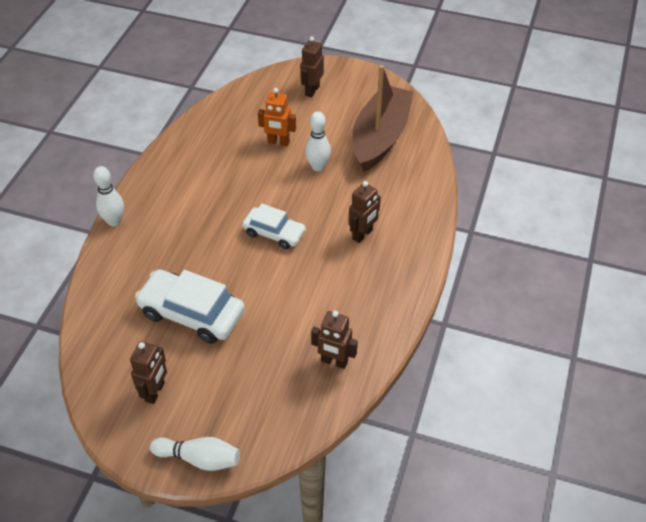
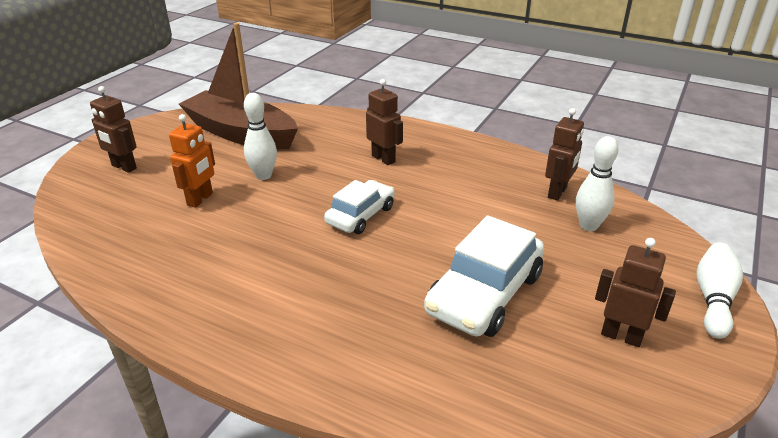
camera: 80 degrees left, 15 degrees down
(114, 221) = (274, 375): white bowling pin -> white bowling pin (588, 226)

